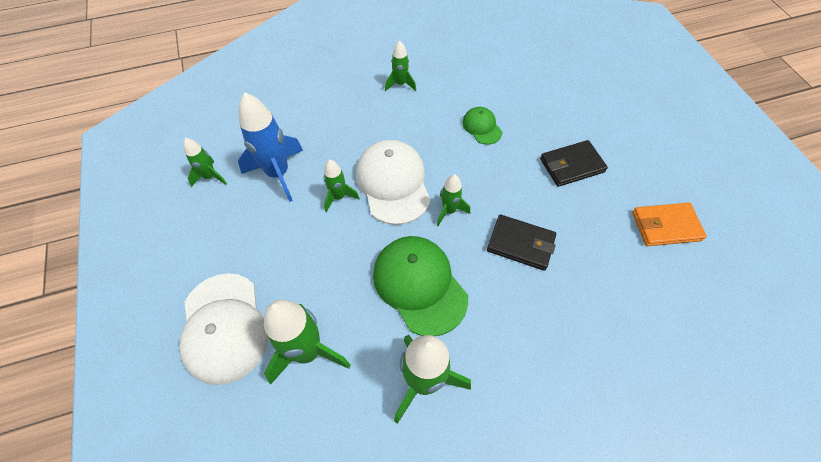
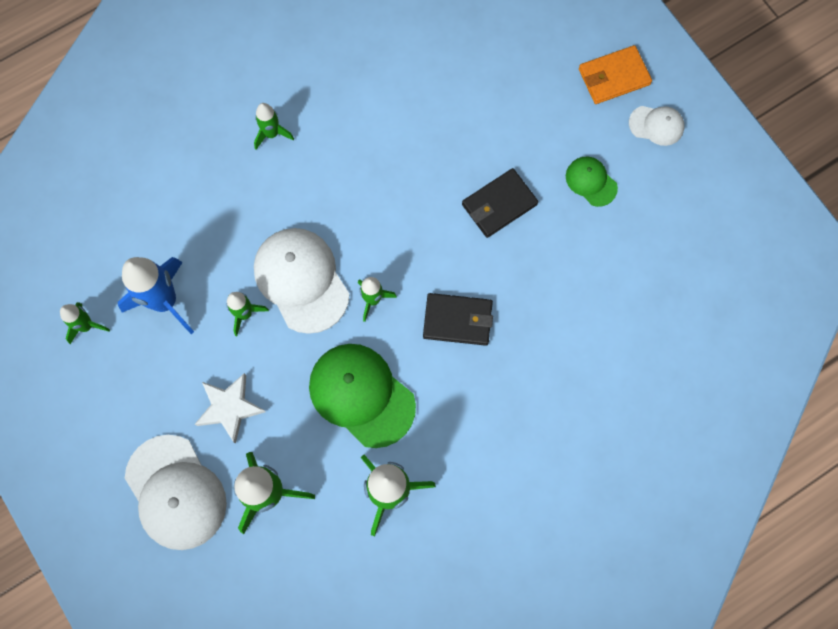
camera: 15 degrees left, 15 degrees up
(299, 266) = (229, 407): none -> white star
(482, 127) = (386, 175): green cap -> green cap (591, 182)
(665, 226) = (608, 259): orange wallet -> orange wallet (613, 77)
(713, 138) = (656, 125): none -> white cap

